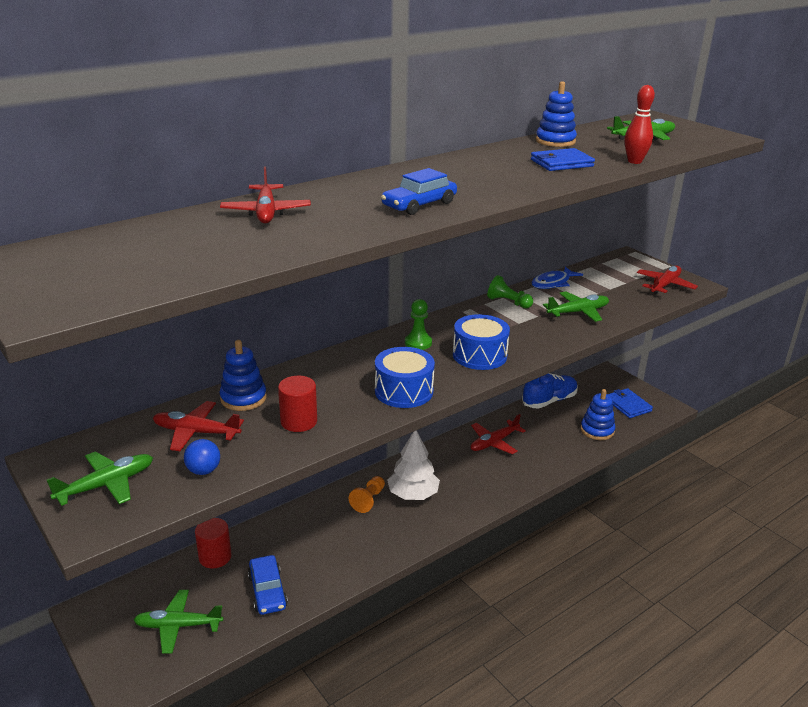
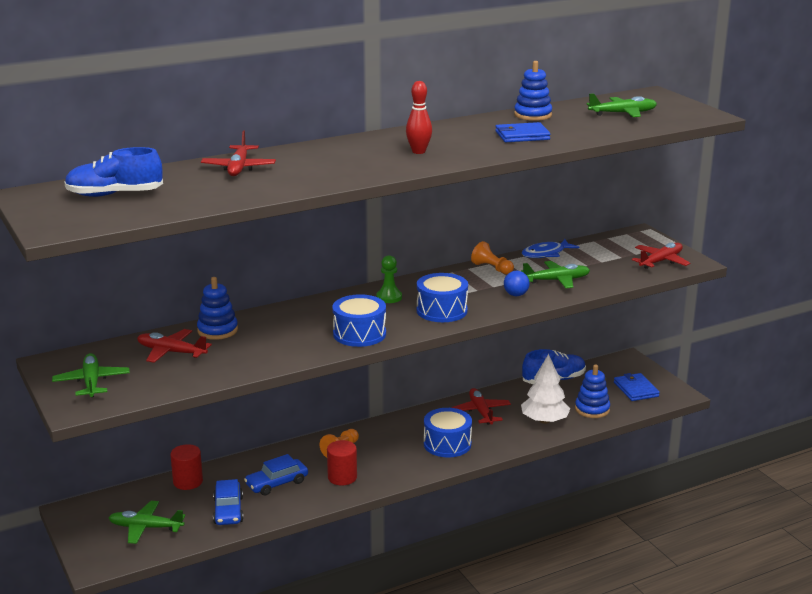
camera: 10 degrees right, 5 degrees down
(106, 485) = (92, 382): green plane -> green plane turned 75 degrees counterclockwise
(119, 255) = (114, 194): none -> blue shoe
(204, 471) = (171, 378): blue ball -> blue ball (516, 295)
(299, 422) = (259, 350): red cylinder -> red cylinder (342, 477)
(413, 494) = (384, 449): white tree -> white tree (544, 420)
(419, 204) = (369, 167): blue car -> blue car (277, 483)
(473, 483) = (447, 444): none -> blue drum
(494, 442) = (481, 412): red plane -> red plane turned 105 degrees clockwise
(508, 302) = (492, 268): green pawn -> orange pawn
(634, 161) = (593, 136): red bowling pin -> red bowling pin (418, 151)

